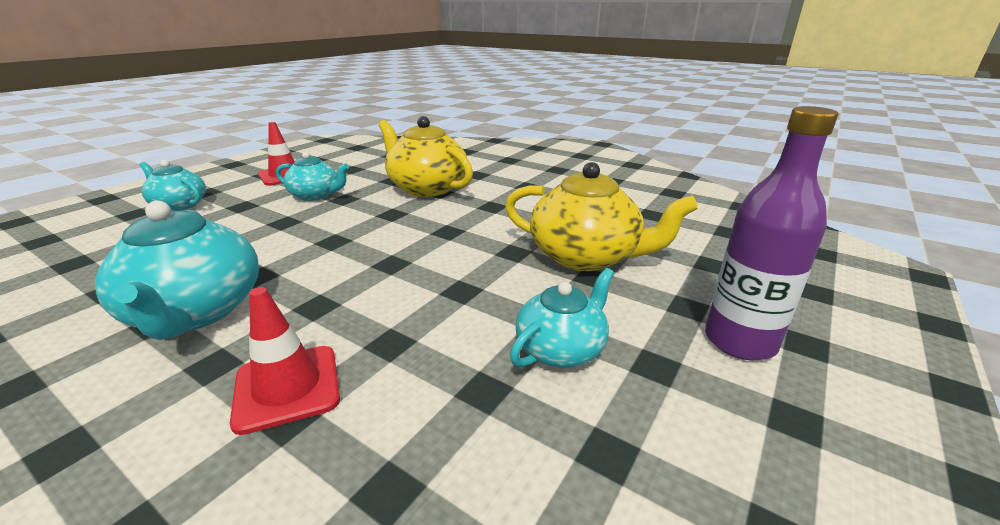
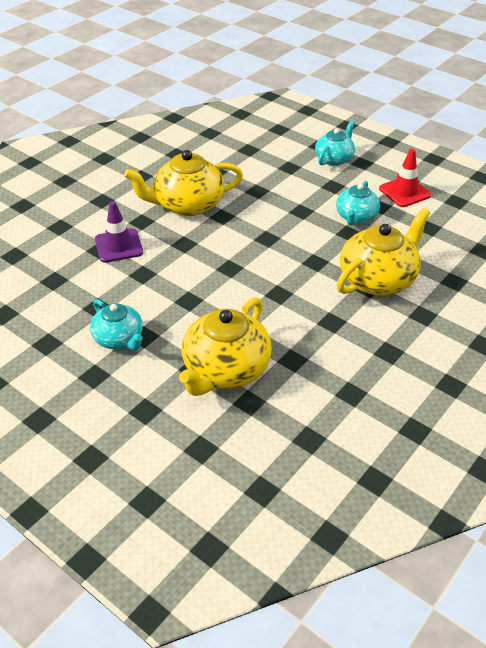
camera: 95 degrees right, 15 degrees up
(196, 312) = (187, 205): turquoise teapot -> yellow teapot
(287, 387) = (118, 246): red traffic cone -> purple traffic cone
(740, 341) = (102, 423): purple bottle -> none

